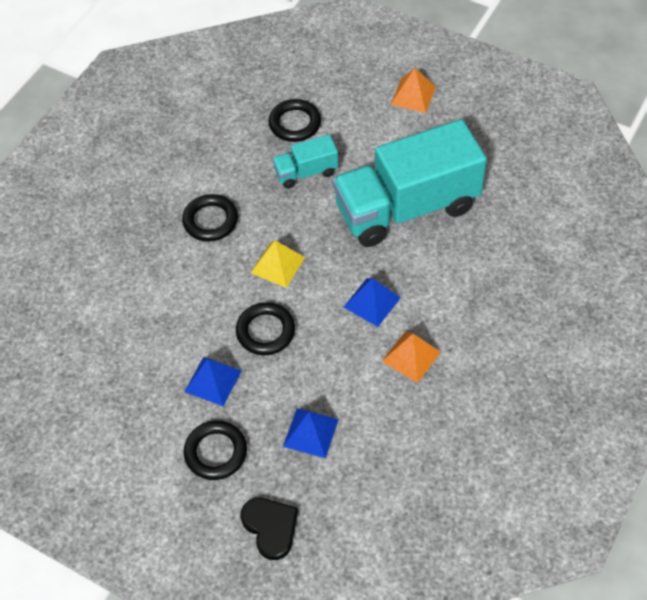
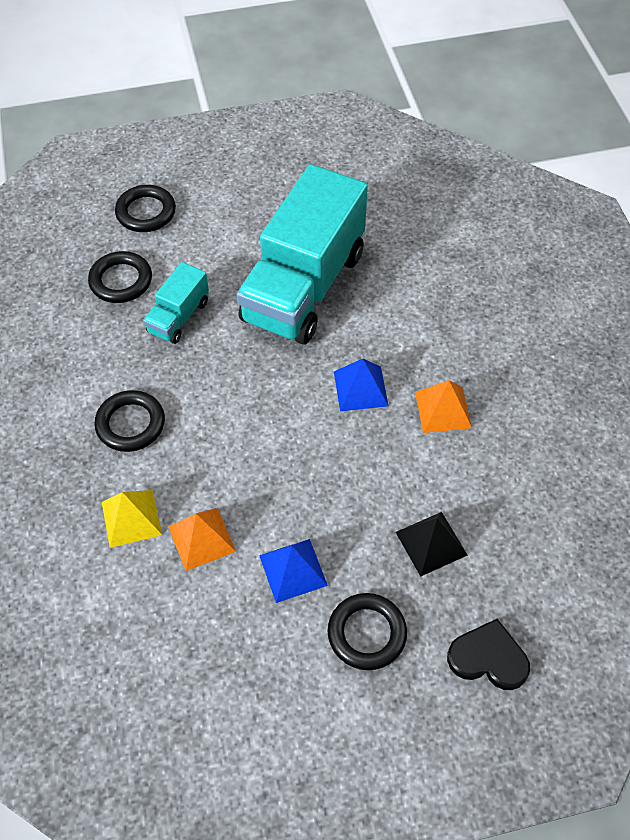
camera: 45 degrees left, 0 degrees up
(265, 331) = (293, 486): black ring -> black ring (146, 212)
(278, 265) = (240, 417): yellow pyramid -> yellow pyramid (131, 518)
(311, 433) = (431, 543): blue pyramid -> black pyramid
(413, 95) = (207, 188): orange pyramid -> orange pyramid (201, 538)

